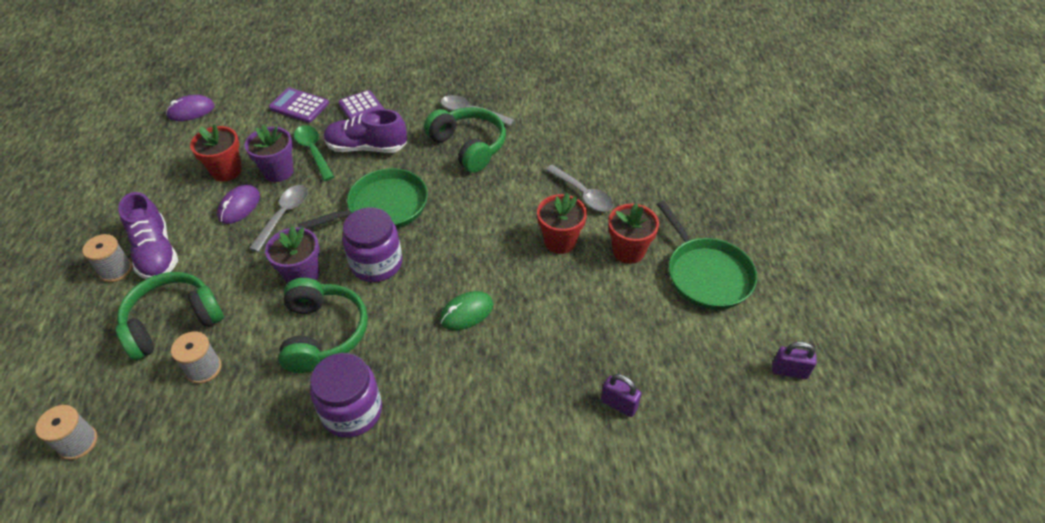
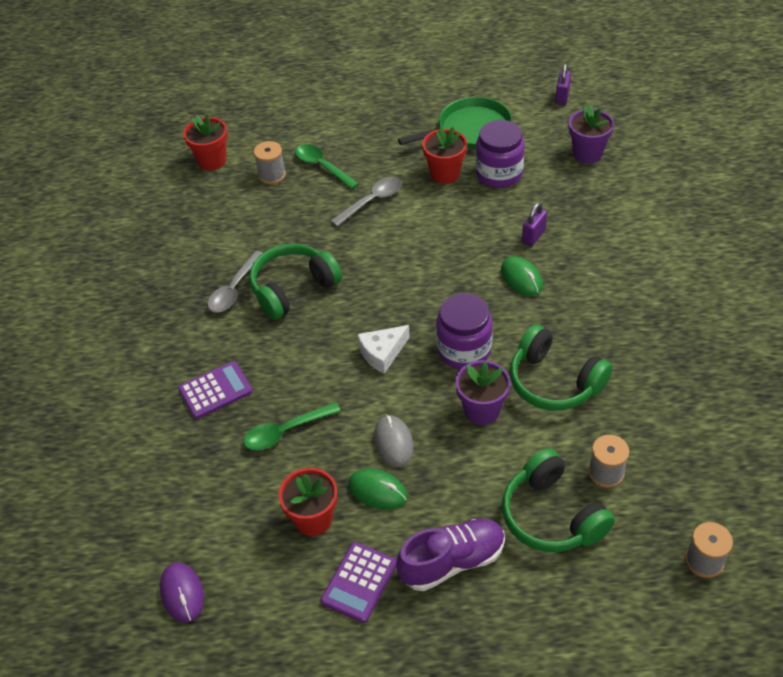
camera: 85 degrees left, 0 degrees up
(116, 270) = (480, 598): grey spool -> grey spool (272, 175)
(239, 206) = (377, 491): purple mouse -> green mouse
(278, 171) = (319, 462): purple flower pot -> purple flower pot (587, 154)
(284, 215) = (393, 443): grey spoon -> grey mouse
(299, 106) = (193, 462): purple calculator -> purple calculator (359, 582)
(323, 333) = (554, 382): green headphones -> green headphones turned 135 degrees counterclockwise
(352, 411) = (635, 348): purple jar -> purple jar (499, 174)
(366, 147) = (284, 379): purple shoe -> none
(384, 206) = (382, 353): green pan -> white cheese
(560, 241) = (433, 217): red flower pot -> red flower pot (212, 161)
(619, 404) = (603, 185): purple padlock -> purple padlock (533, 236)
(632, 157) = (322, 166): none -> green spoon

